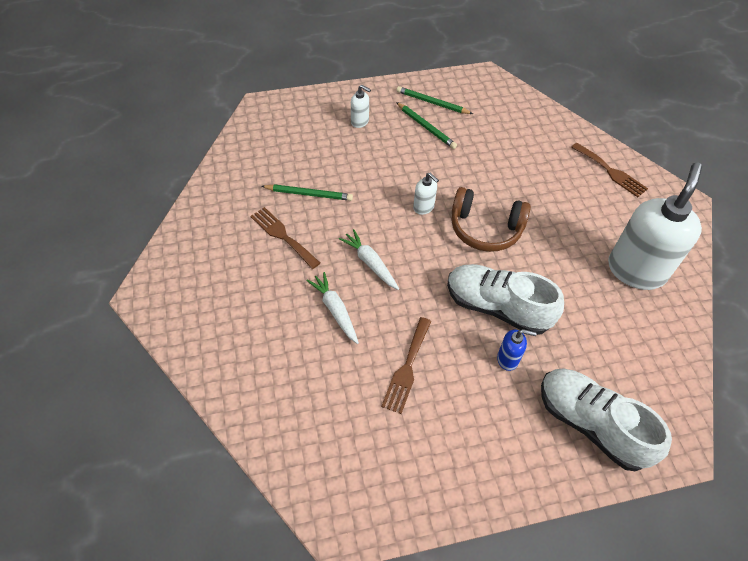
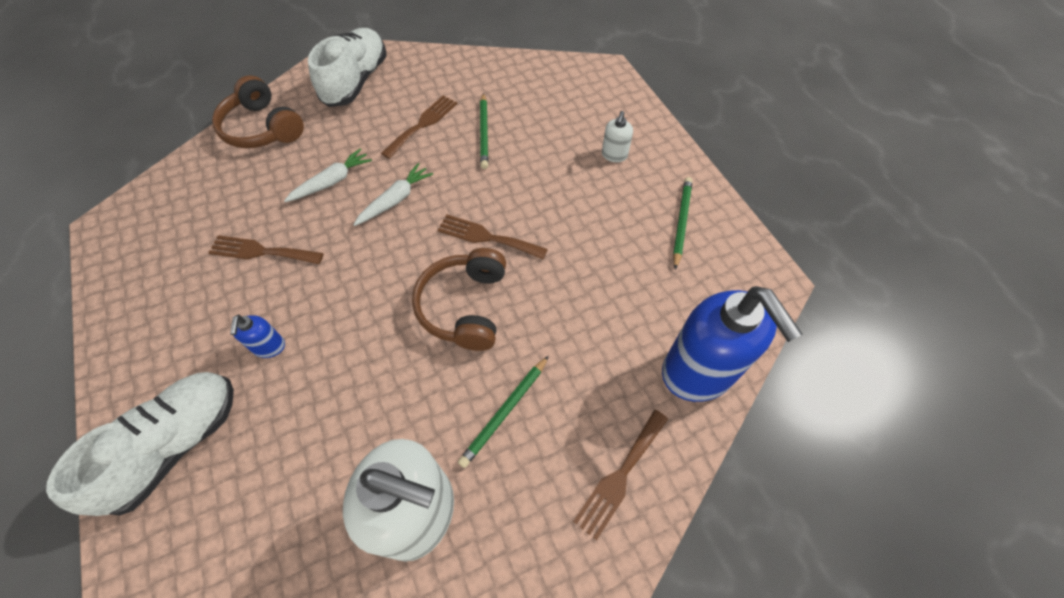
camera: 80 degrees right, 5 degrees up
(239, 372) = (262, 128): none -> brown headphones
(423, 207) = (487, 237): white soap dispenser -> brown fork
(426, 127) = (630, 221): green pencil -> green pencil (505, 412)
(497, 307) = (342, 330): white shoe -> white shoe (356, 81)
(546, 123) = (698, 372): none -> blue soap dispenser

